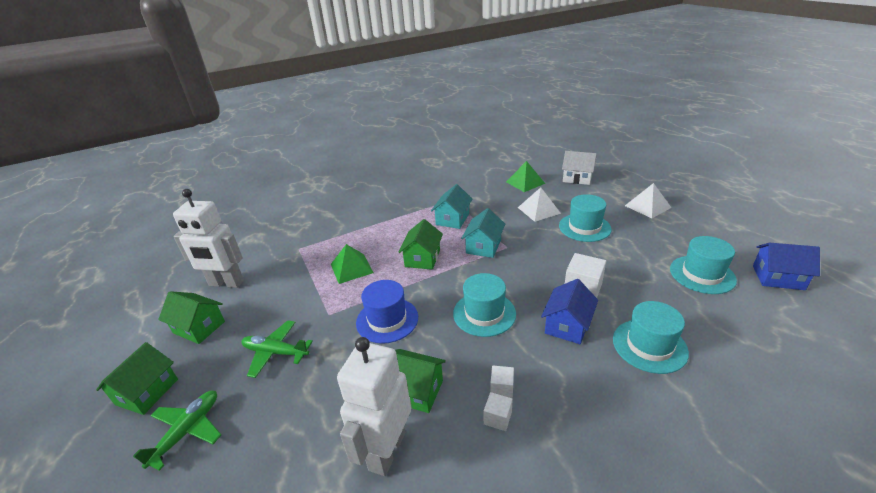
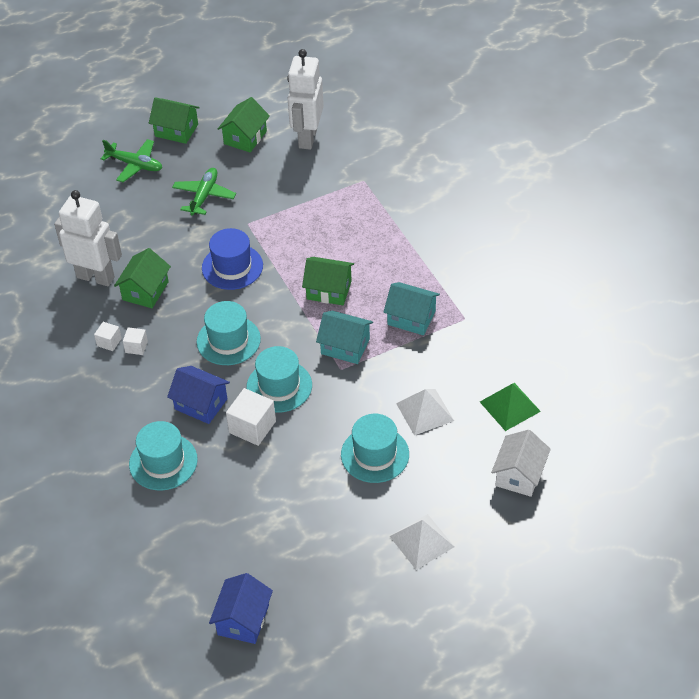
camera: 90 degrees right, 15 degrees up
(351, 268) = (319, 231): green pyramid -> none
(702, 274) = (260, 546): turquoise hat -> turquoise hat (279, 386)

